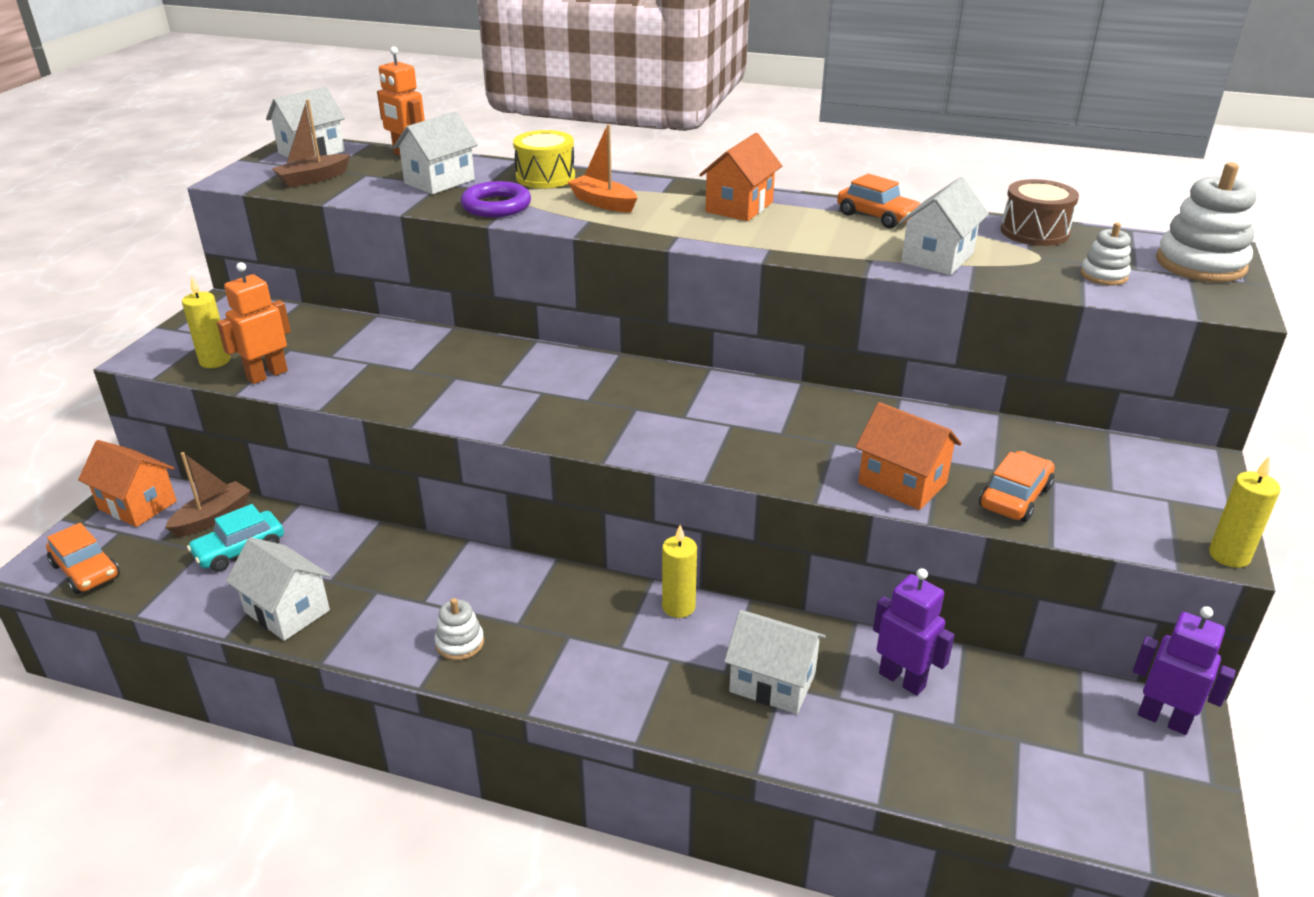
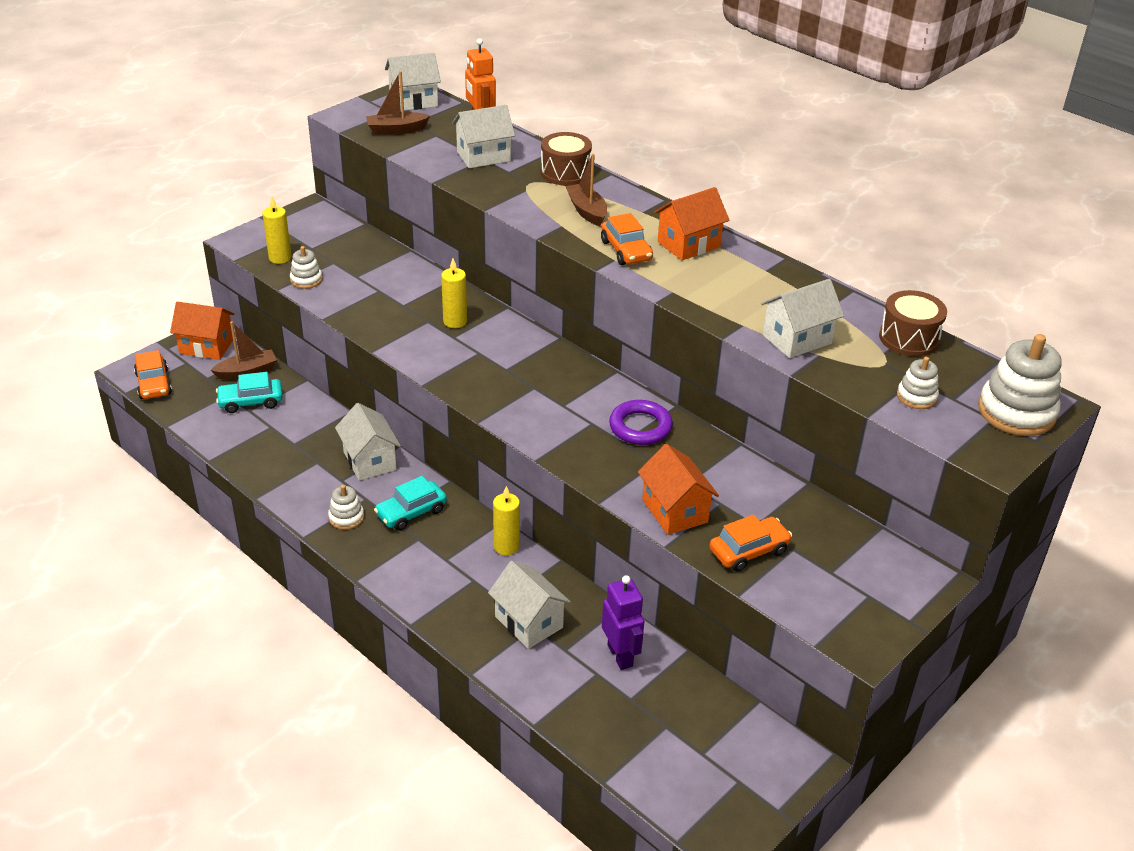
camera: 25 degrees right, 5 degrees up
(137, 505) = (206, 346): orange house -> orange house turned 45 degrees counterclockwise
(267, 375) = (306, 280): orange robot -> white stacking toy
(287, 611) = (255, 456): white house -> white house (369, 461)
(496, 206) = (505, 192): purple ring -> purple ring (640, 427)
(537, 608) = (411, 512): none -> turquoise car
(545, 177) = (565, 173): yellow drum -> brown drum
(603, 203) = (587, 211): orange boat -> brown boat
(877, 216) = (792, 285): orange car -> orange car (626, 251)
(1163, 719) = (787, 757): purple robot -> none
(1229, 556) = (866, 651): yellow candle -> yellow candle (455, 321)

